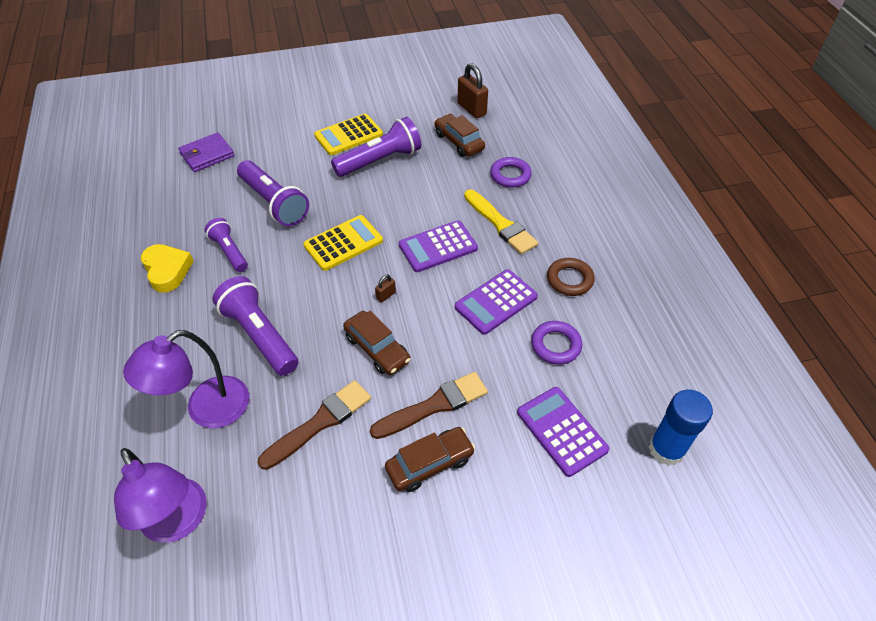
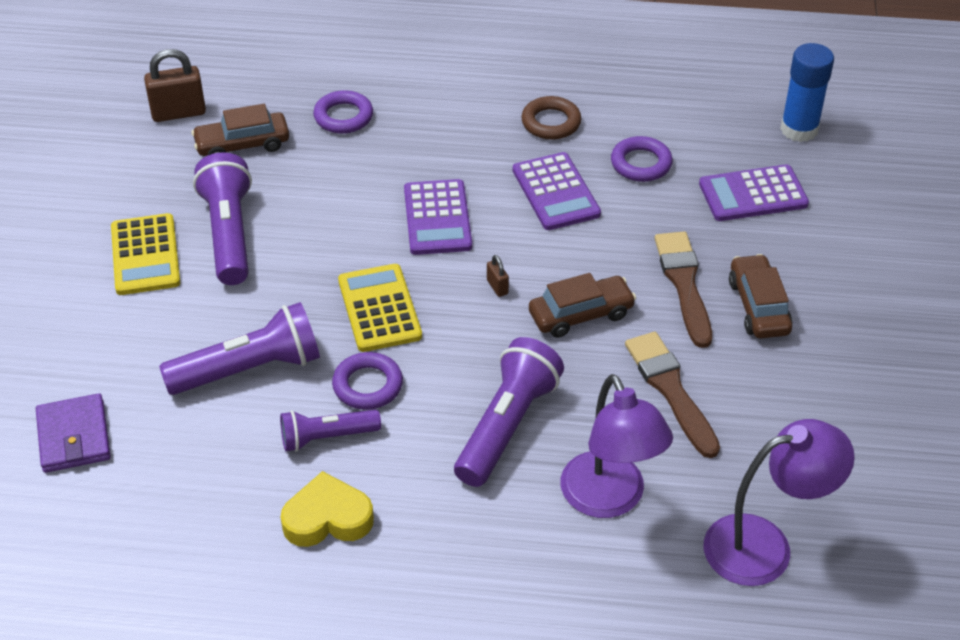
camera: 70 degrees left, 5 degrees down
(260, 335) = (507, 426): purple flashlight -> purple flashlight turned 135 degrees clockwise
(276, 257) = (367, 385): none -> purple ring
(501, 224) = (429, 151): yellow brush -> none

